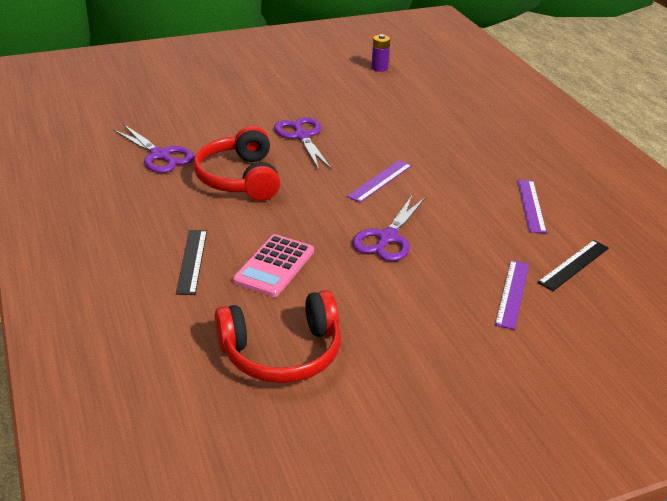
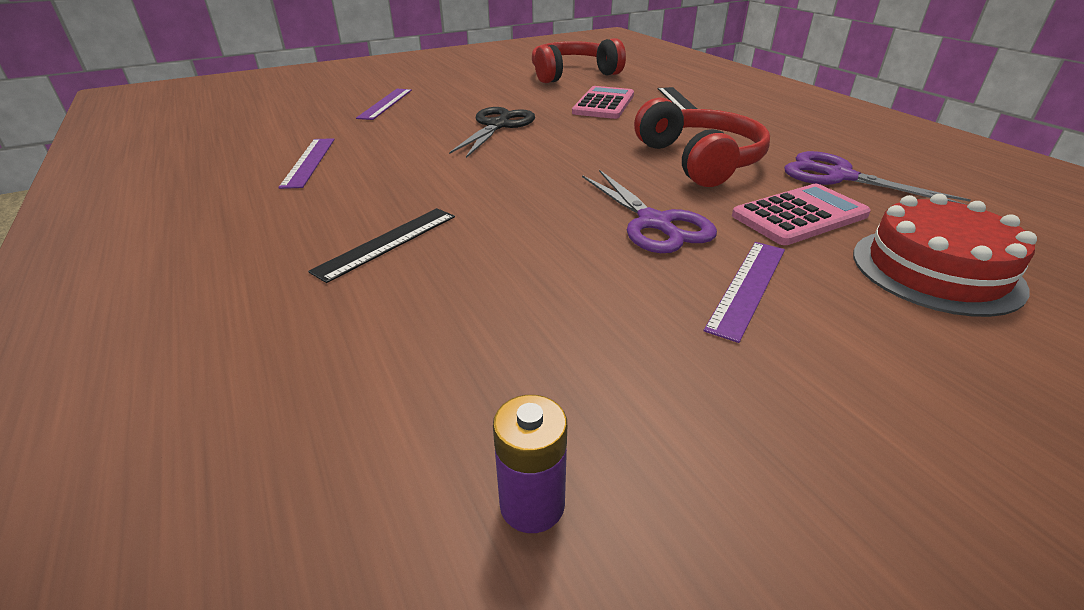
camera: 175 degrees right, 0 degrees up
(189, 104) = (935, 270): none -> red cake
(219, 133) = (799, 215): none -> pink calculator
(380, 181) = (509, 172): purple ruler -> purple ruler (747, 287)
(387, 238) = (498, 126): purple scissors -> black scissors
(574, 265) = (308, 121): black ruler -> black ruler (387, 243)

